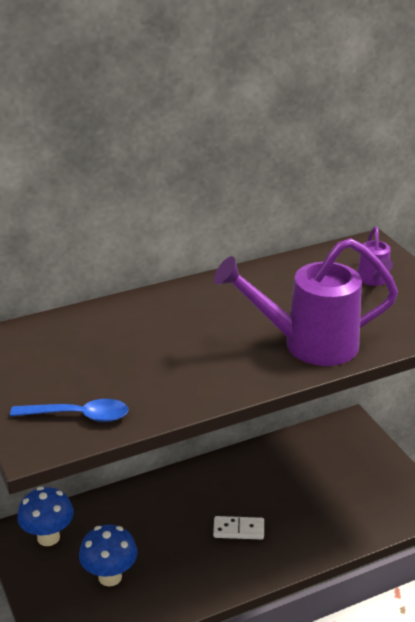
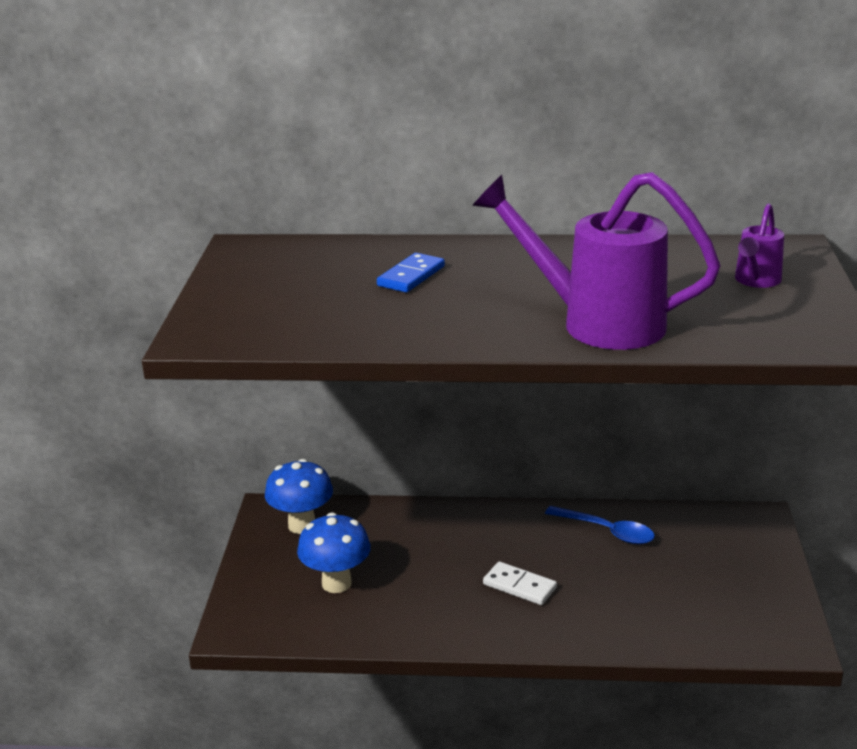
camera: 30 degrees right, 5 degrees down
(78, 416) = (266, 325): blue spoon -> blue spoon (606, 531)
(144, 337) = (411, 276): none -> blue domino

